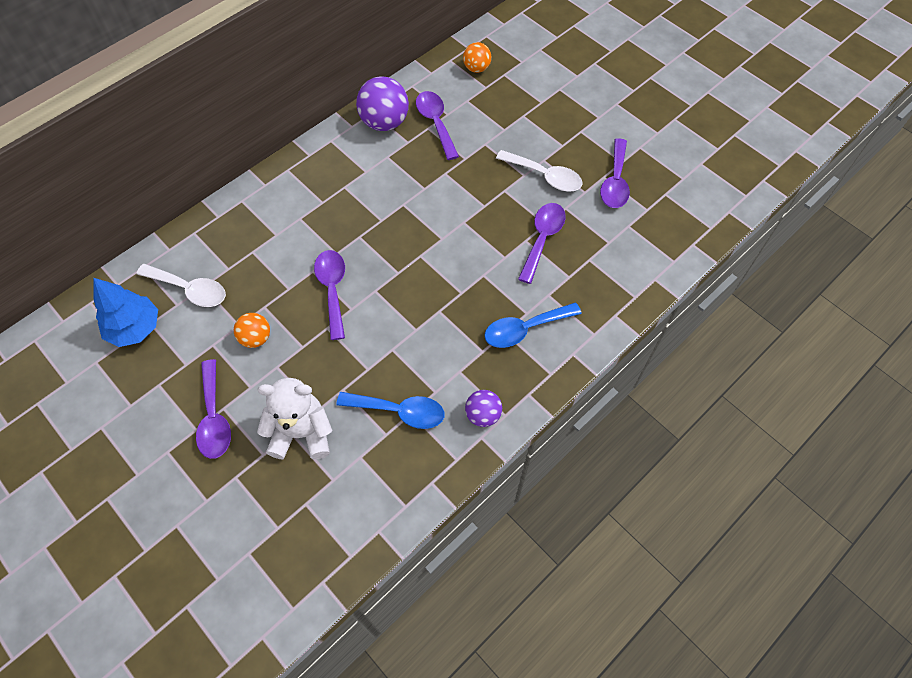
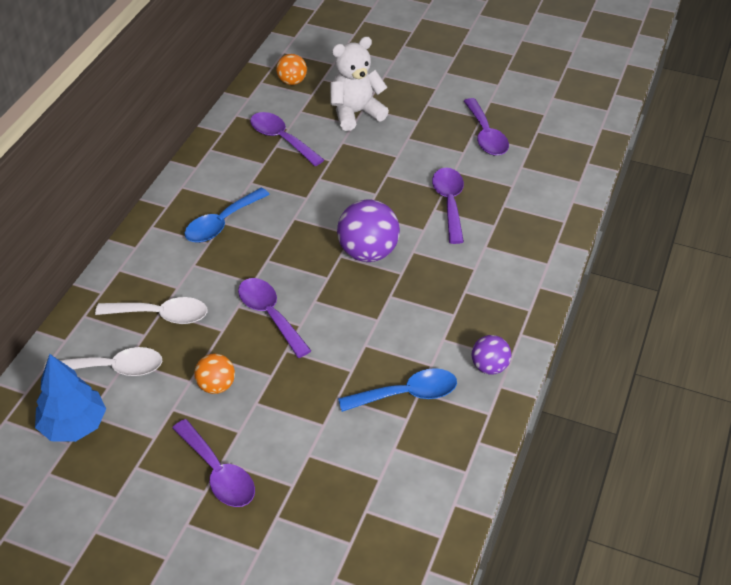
camera: 25 degrees left, 15 degrees down
(302, 433) = (321, 450): white teddy bear -> white teddy bear (356, 113)
(384, 122) = (228, 154): purple ball -> purple ball (368, 252)
(525, 329) = (482, 282): blue spoon -> blue spoon (222, 223)
(545, 176) = (418, 151): white spoon -> white spoon (161, 315)

